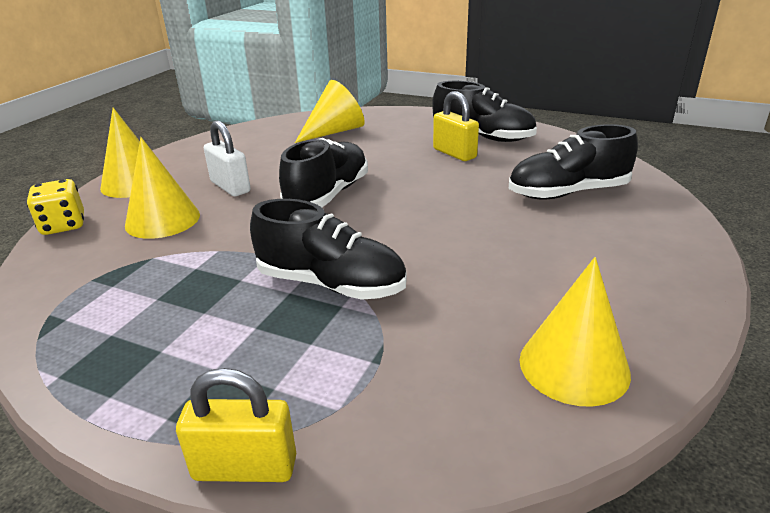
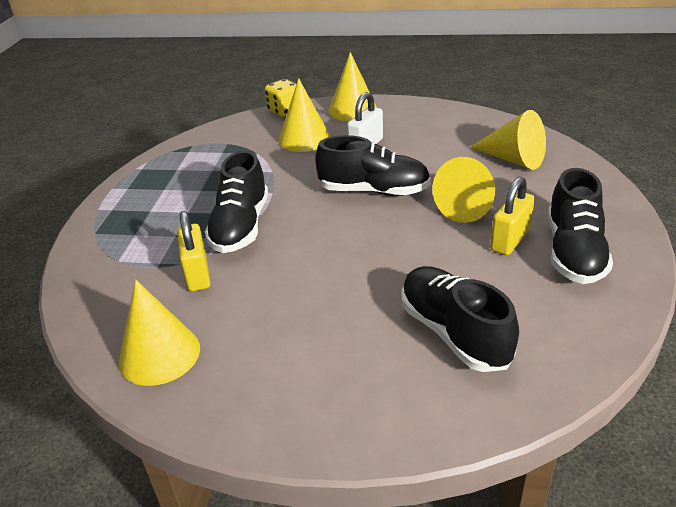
camera: 75 degrees right, 5 degrees up
(245, 467) = (77, 243): yellow padlock -> yellow padlock (197, 274)
(392, 159) = (469, 206): none -> yellow cone

